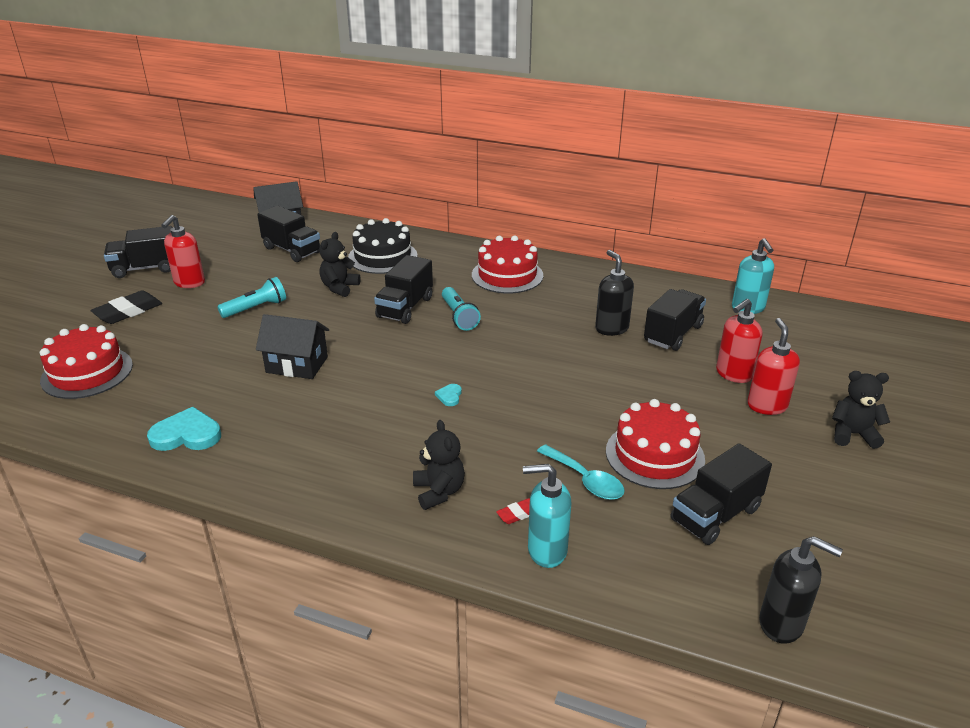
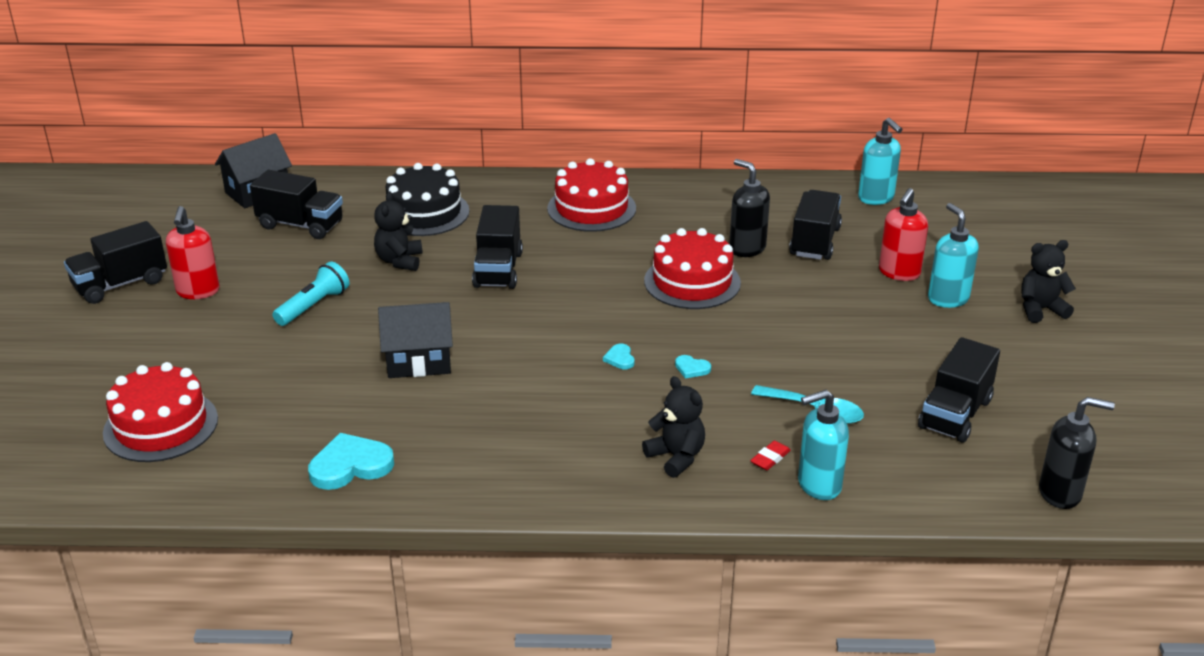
camera: 20 degrees left, 0 degrees up
(128, 312) = (147, 343): black eraser -> none
(459, 316) = (569, 268): turquoise flashlight -> none
(502, 417) = (692, 368): none -> turquoise heart
(654, 455) = (867, 371): red cake -> red cake (692, 282)
(766, 406) = (947, 298): red soap dispenser -> turquoise soap dispenser

